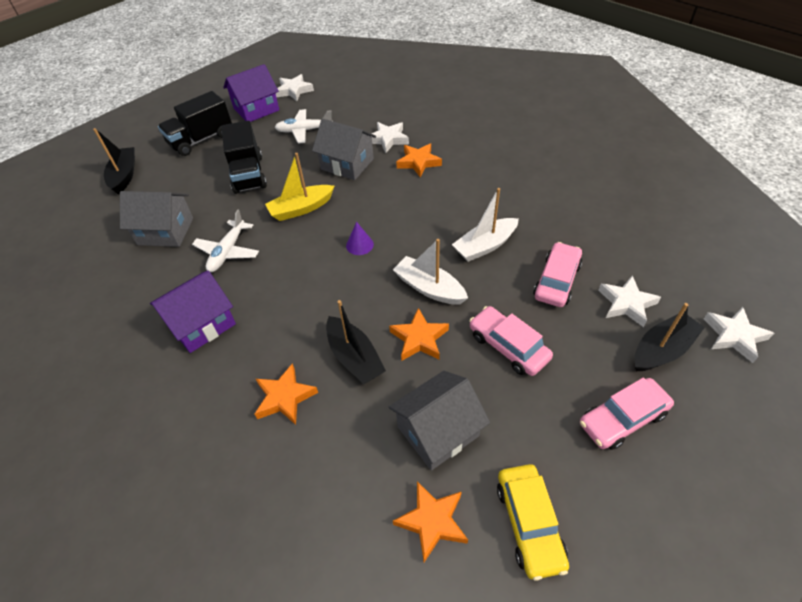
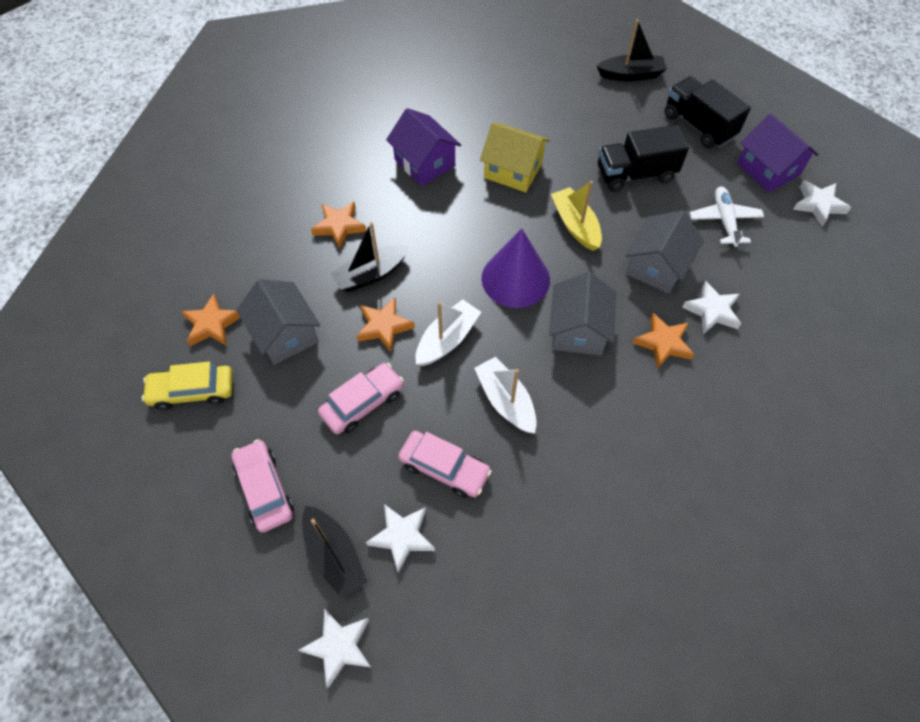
camera: 90 degrees right, 10 degrees up
(165, 231) = (545, 120): grey house -> grey house (578, 330)
(228, 252) = (513, 170): white plane -> yellow house
(359, 245) = (515, 279): purple cone -> purple cone, size x2.27

